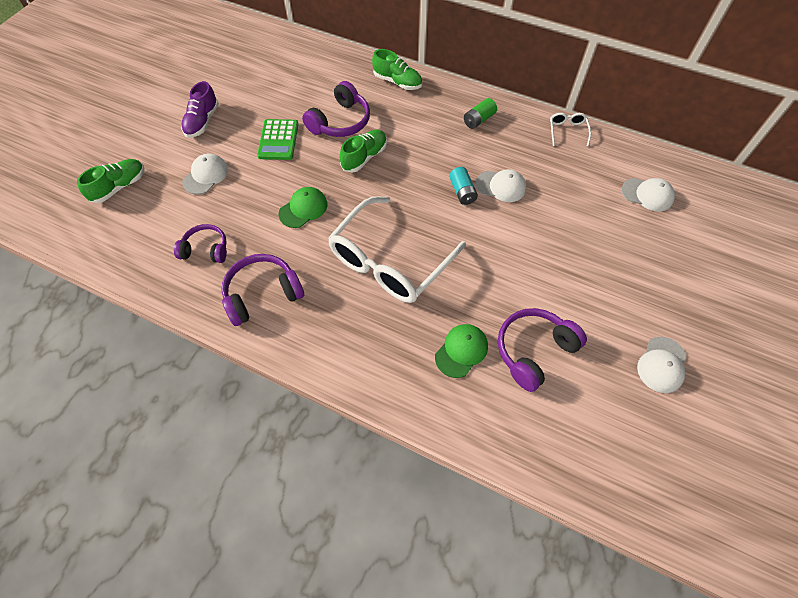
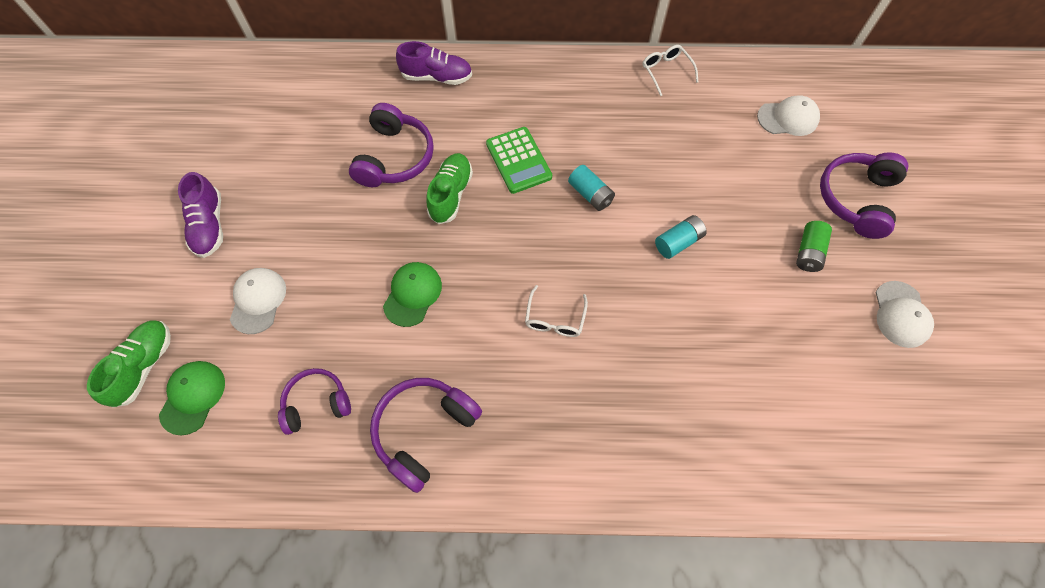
camera: 25 degrees left, 5 degrees up
(278, 140) = (328, 213): green calculator -> green calculator (518, 160)
(390, 261) = (555, 319): white glasses -> white glasses, size x0.40
(397, 82) = (437, 77): green shoe -> purple shoe
(461, 351) = (694, 395): green cap -> green cap (193, 397)
(479, 120) = (560, 93): green battery -> green battery (808, 252)
(501, 186) = (629, 169): white cap -> none
(509, 246) = (678, 242): none -> turquoise battery
(533, 351) = (769, 358): purple headphones -> purple headphones (856, 199)

